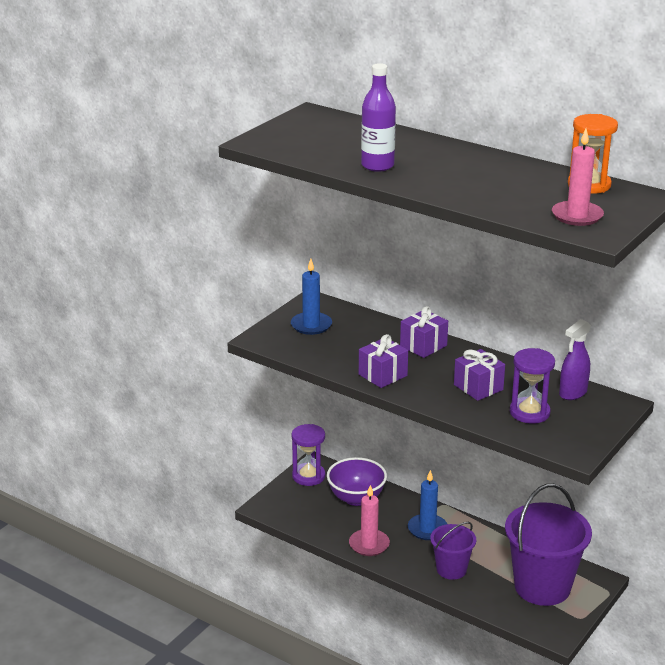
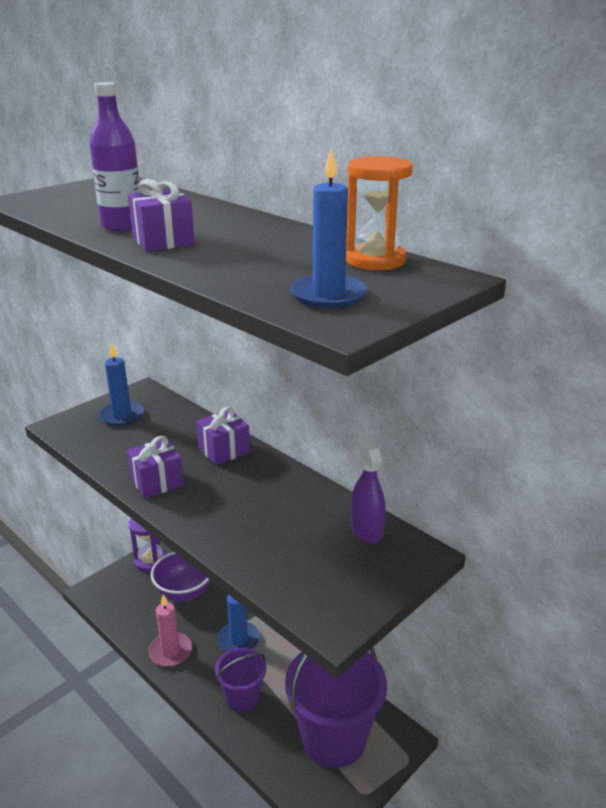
camera: 10 degrees right, 0 degrees up
(478, 387) = (256, 510): purple gift -> purple gift (163, 241)
(529, 412) = (300, 553): purple hourglass -> none
(573, 393) = (366, 530): purple spray bottle -> purple spray bottle turned 105 degrees clockwise
(577, 216) = (328, 295): pink candle -> blue candle

